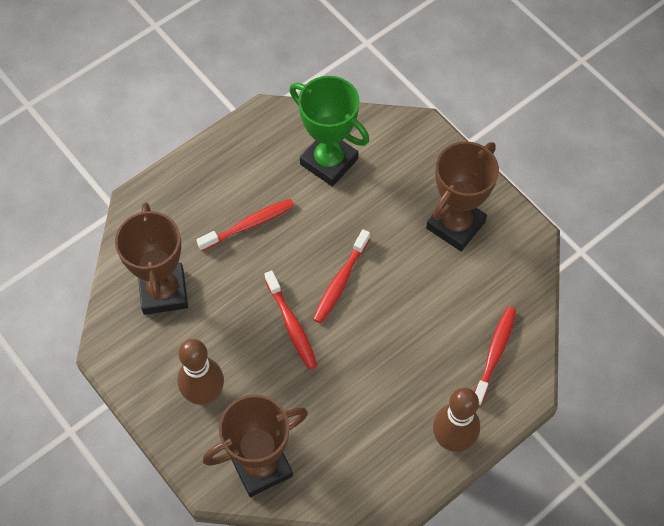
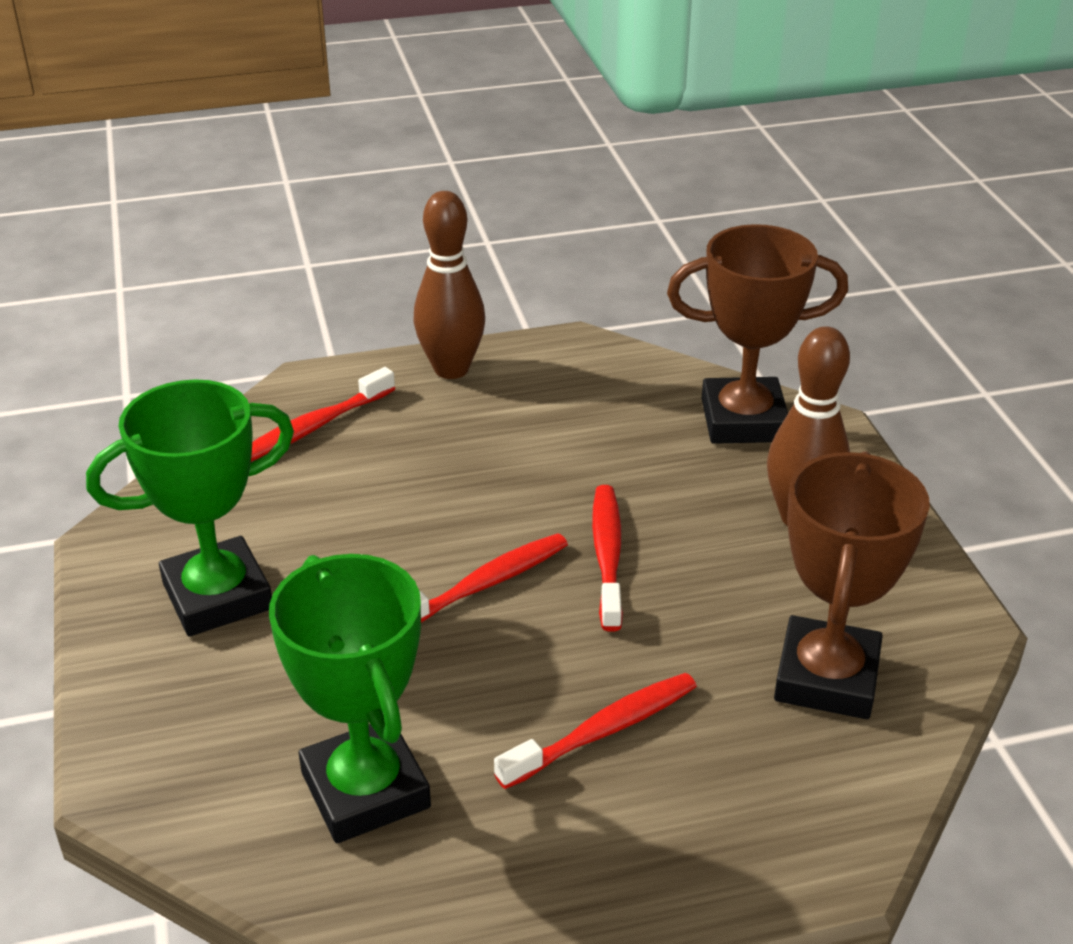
camera: 155 degrees left, 25 degrees down
(249, 225) = (604, 731): red toothbrush -> red toothbrush turned 150 degrees clockwise
(455, 225) = (217, 596): brown trophy -> green trophy

